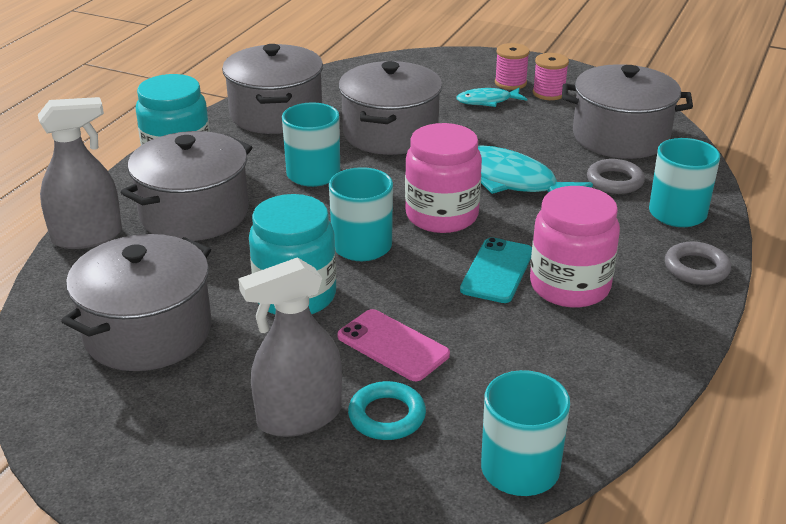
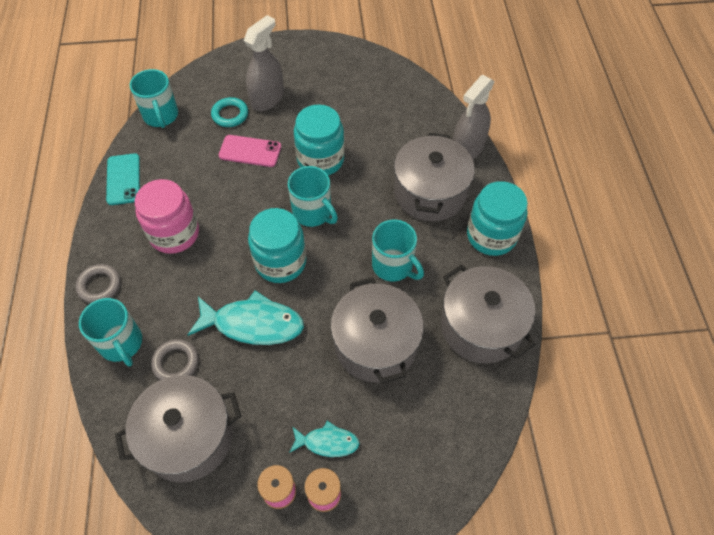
camera: 150 degrees right, 25 degrees up
(148, 332) = (371, 109): grey pot -> none
(441, 215) = (280, 262): pink jar -> turquoise jar
(487, 101) = (327, 442): turquoise fish -> turquoise fish turned 45 degrees clockwise
(497, 271) = (222, 227): turquoise phone -> turquoise phone (123, 179)

